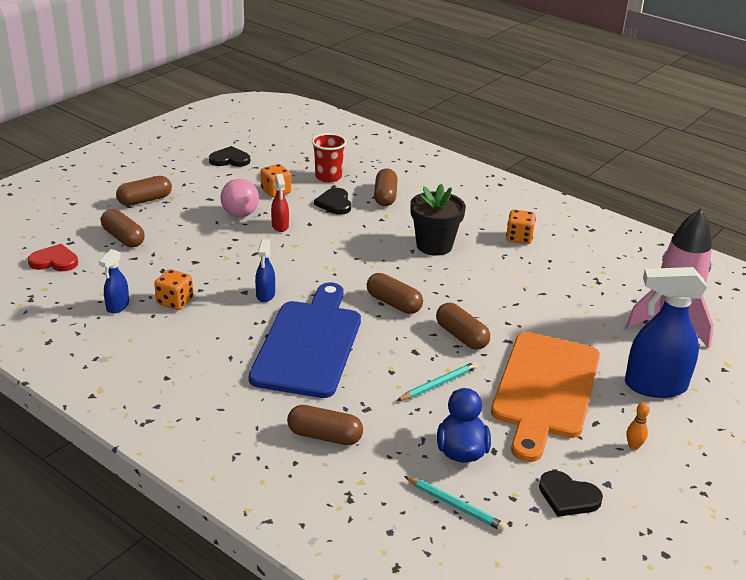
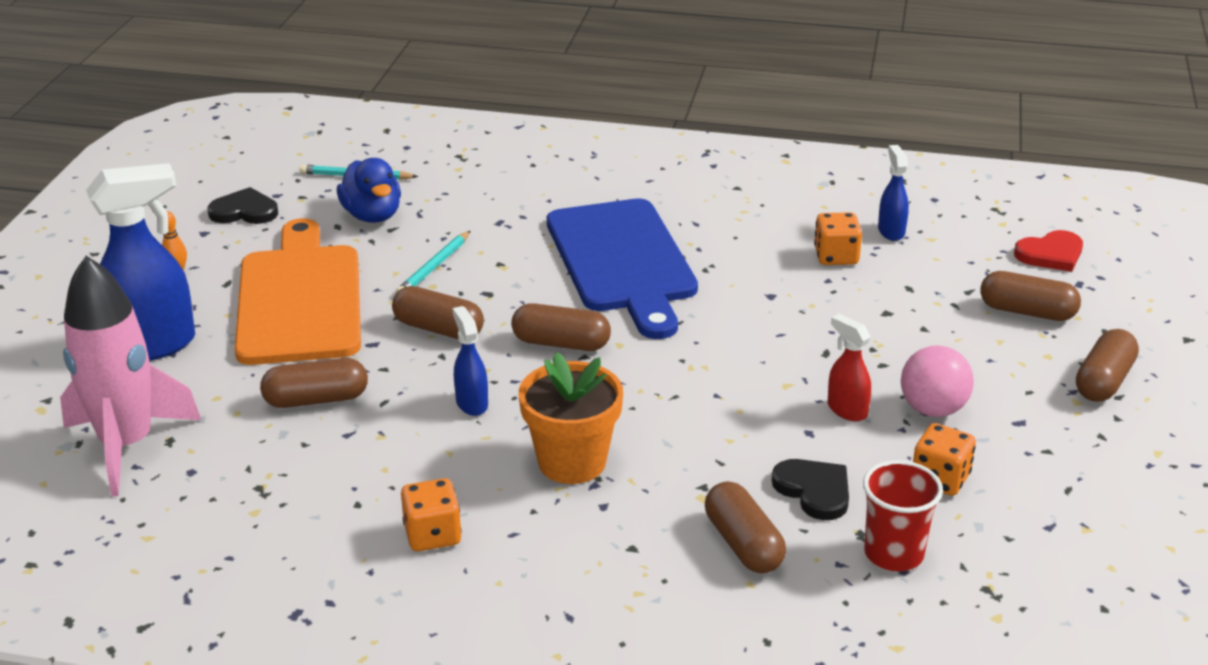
camera: 155 degrees right, 0 degrees up
(230, 160) = (1116, 525): black heart -> none
(265, 295) = (739, 299): blue spray bottle -> blue spray bottle (471, 403)
(324, 436) = (522, 189): brown capsule -> brown capsule (316, 399)
(434, 245) = (572, 462): black flower pot -> orange flower pot

